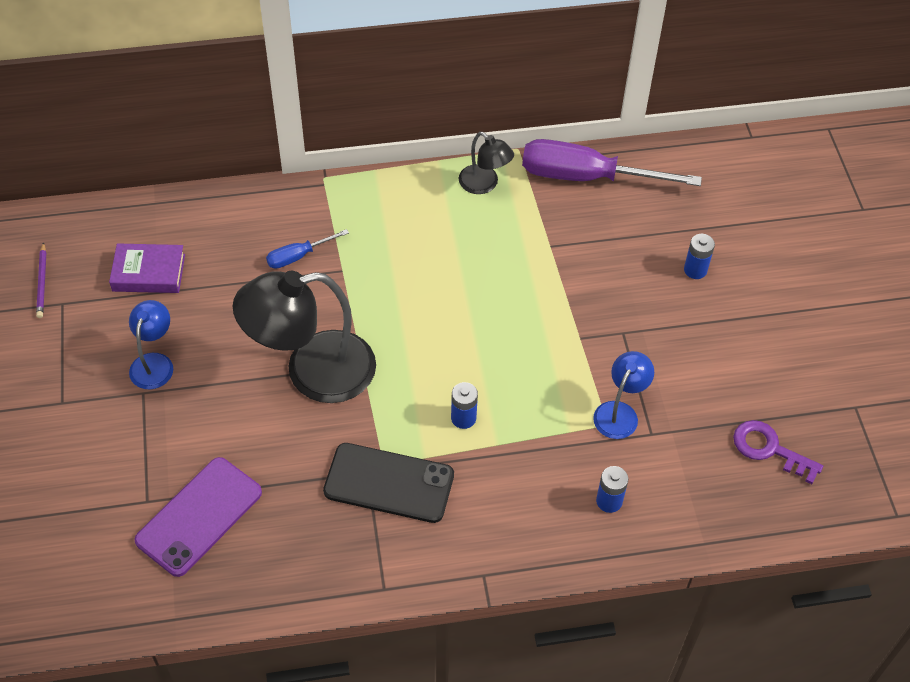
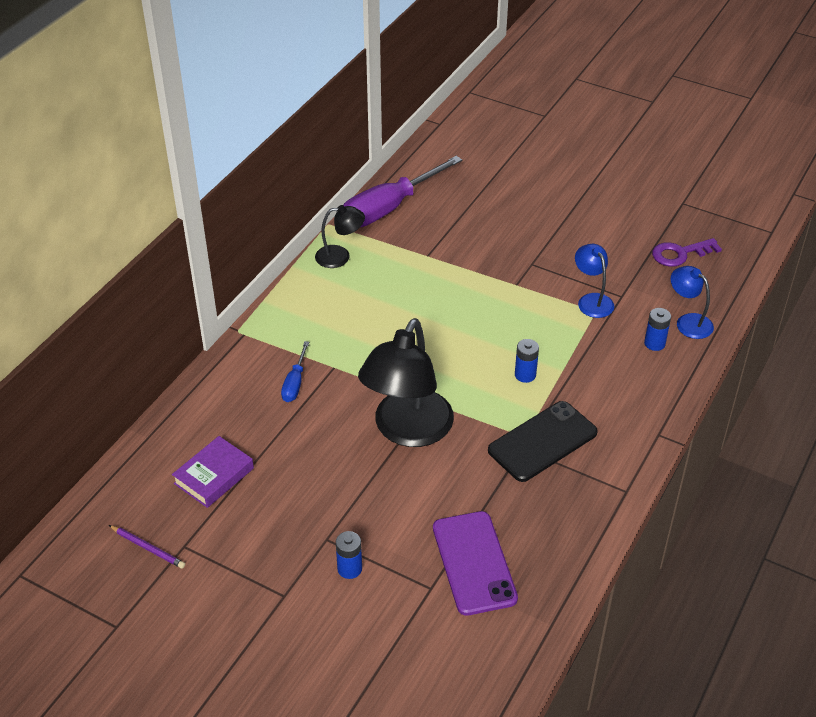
camera: 50 degrees left, 10 degrees down
(154, 363) = (305, 517): blue lamp -> blue lamp (688, 322)
(695, 270) = (516, 206): blue battery -> blue battery (349, 569)

